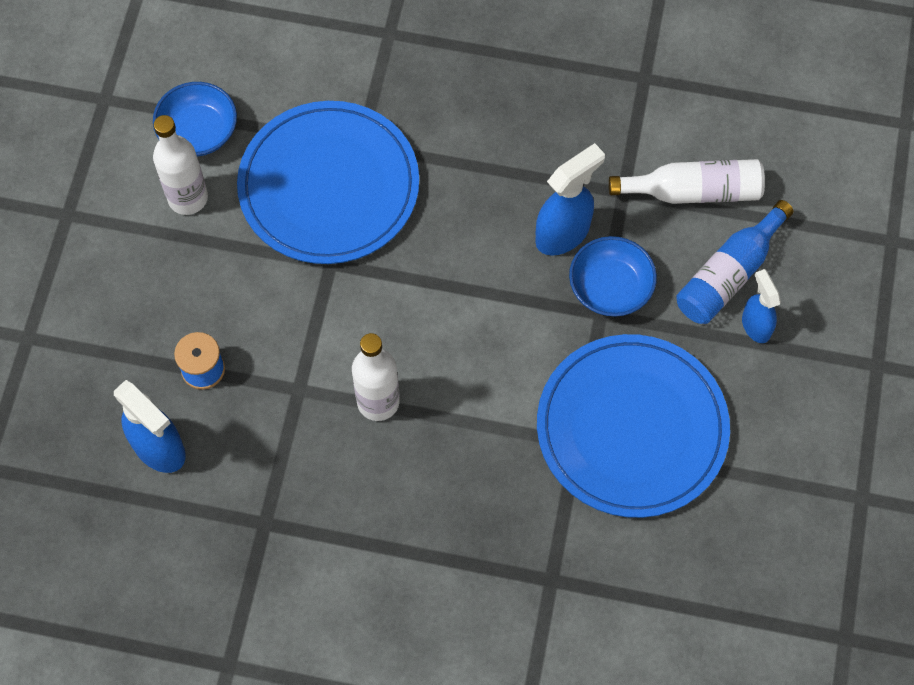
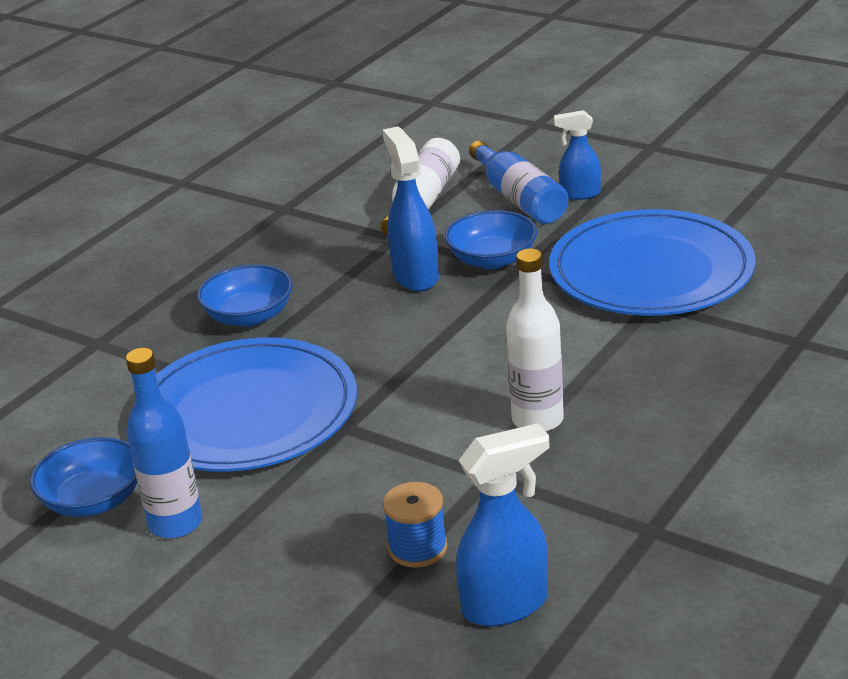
camera: 65 degrees left, 35 degrees down
(188, 198) = (175, 523): white bottle -> blue bottle
(461, 128) = (249, 316): none -> blue bowl

